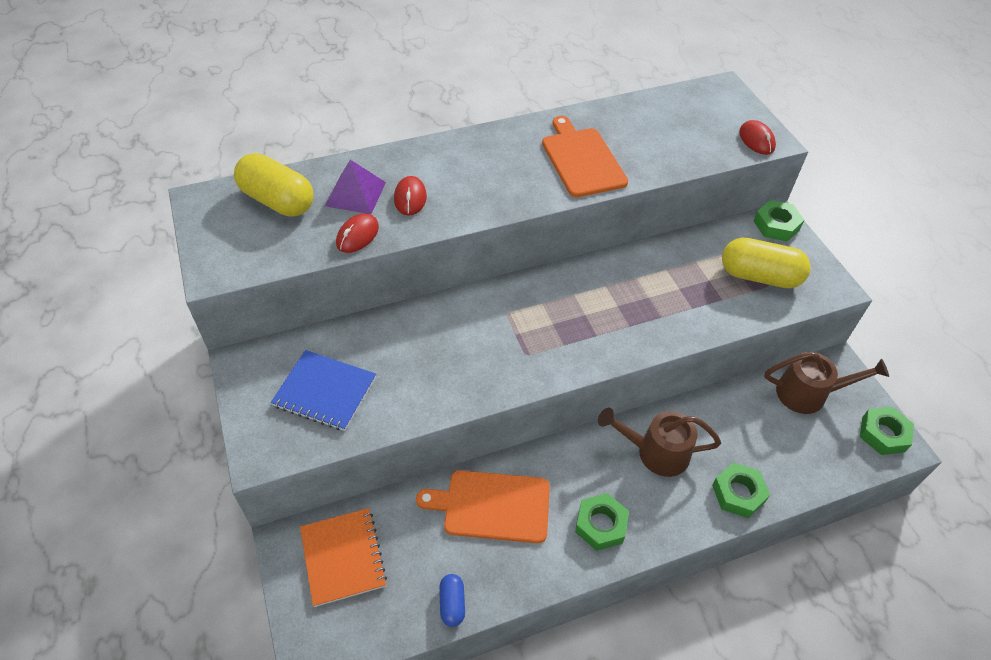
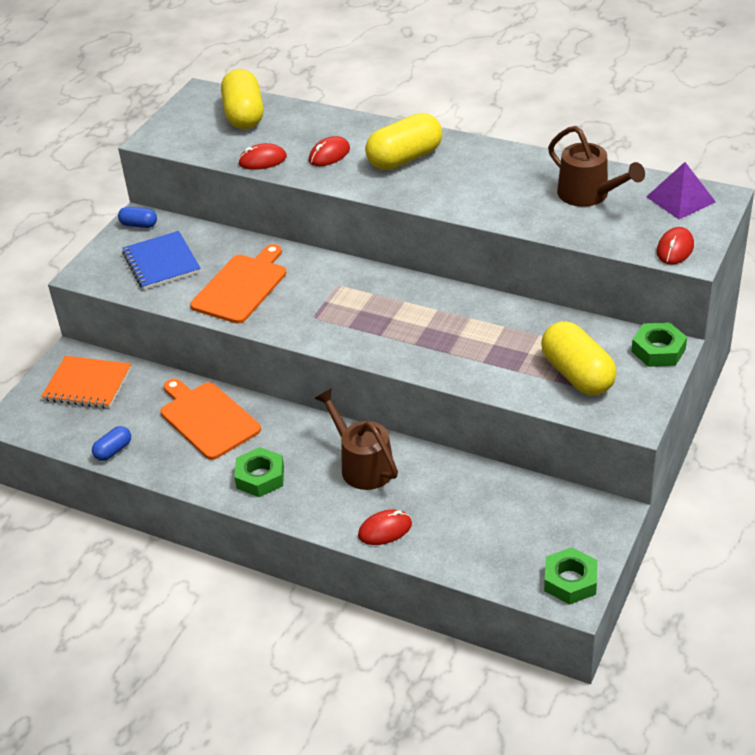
camera: 50 degrees right, 10 degrees down
(251, 368) = (139, 225): none -> blue capsule
(343, 557) = (87, 384): orange notebook -> orange notebook turned 75 degrees clockwise
(355, 194) = (298, 135): purple pyramid -> purple pyramid (680, 199)
(477, 168) = (404, 158): none -> yellow capsule
(582, 160) = (494, 190): orange cutting board -> orange cutting board (241, 286)
(738, 493) = (385, 530): green nut -> red mouse
(809, 393) = (549, 514): brown watering can -> brown watering can (589, 195)

